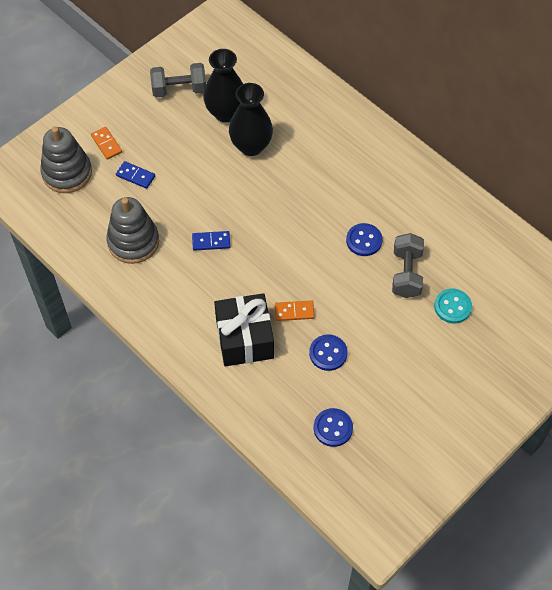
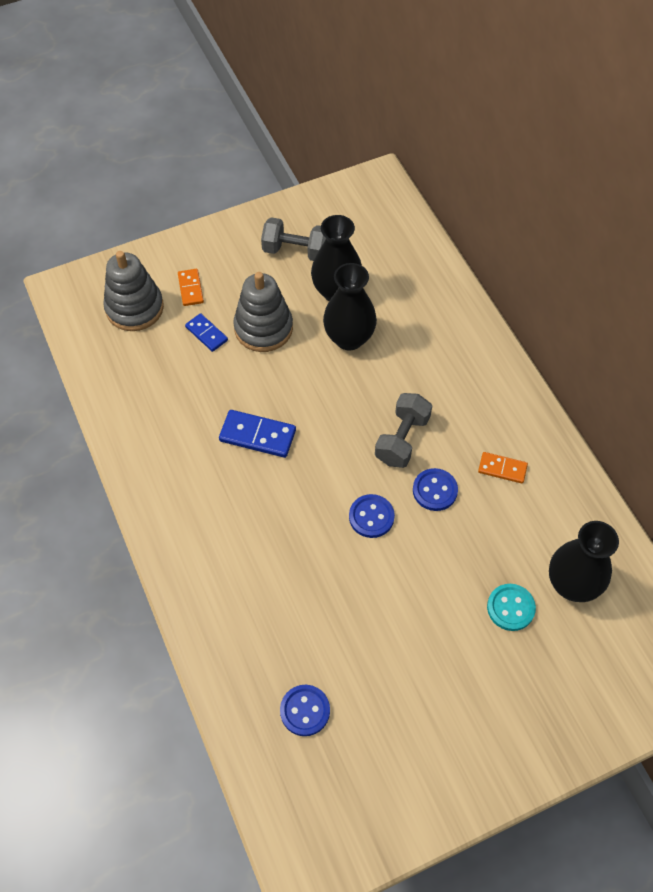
camera: 20 degrees right, 0 degrees up
(133, 242) = (172, 408): grey stacking toy -> grey stacking toy (263, 328)
(211, 241) = (257, 435): blue domino -> blue domino, size x1.57
(244, 339) = (247, 563): black gift -> none
(294, 312) = (318, 550): orange domino -> orange domino (502, 469)
(328, 353) = (337, 615): blue button -> blue button (371, 517)
(406, 273) = (470, 547): grey dumbbell -> grey dumbbell (402, 439)
(490, 276) = (572, 584): none -> black vase

